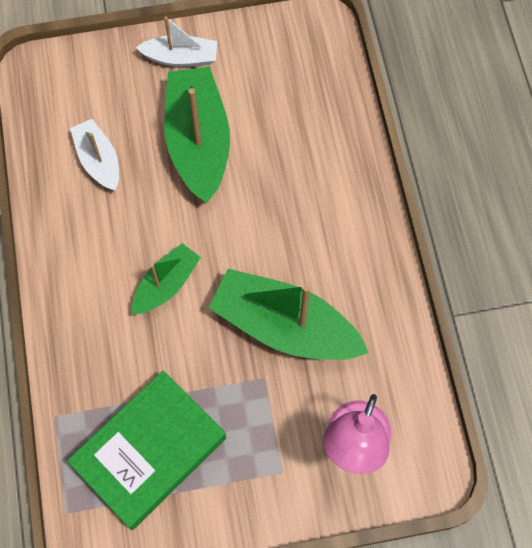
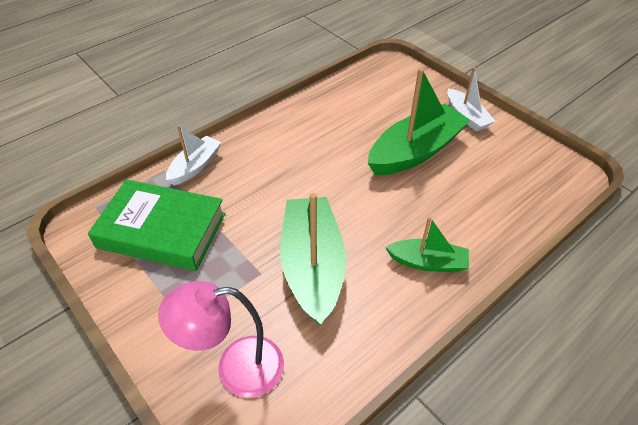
camera: 60 degrees right, 20 degrees down
(98, 160) = (357, 113): white boat -> white boat (195, 166)
(166, 285) = (296, 182): green boat -> green boat (427, 262)

